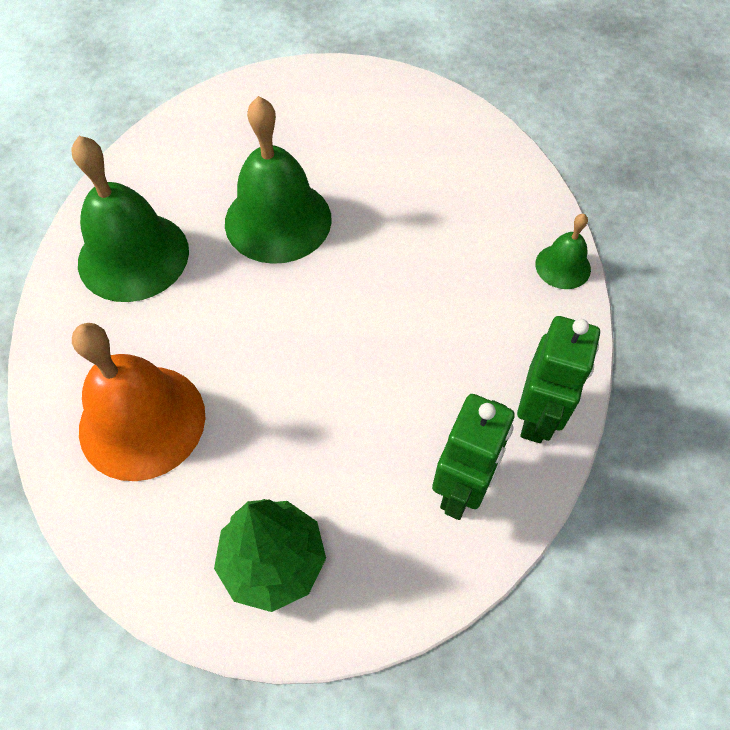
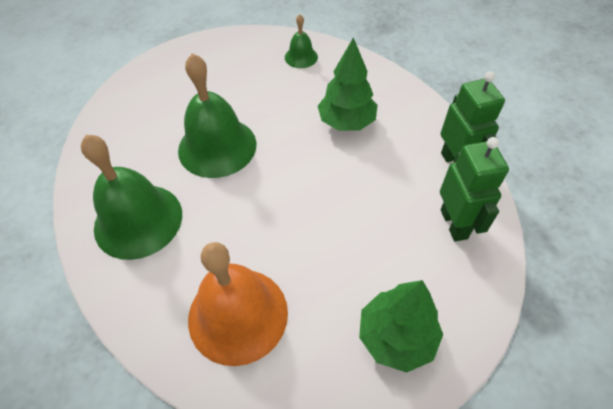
camera: 35 degrees left, 5 degrees down
(451, 279) = (346, 122): none -> green tree
(563, 266) = (396, 84): green bell -> green bell (301, 57)

